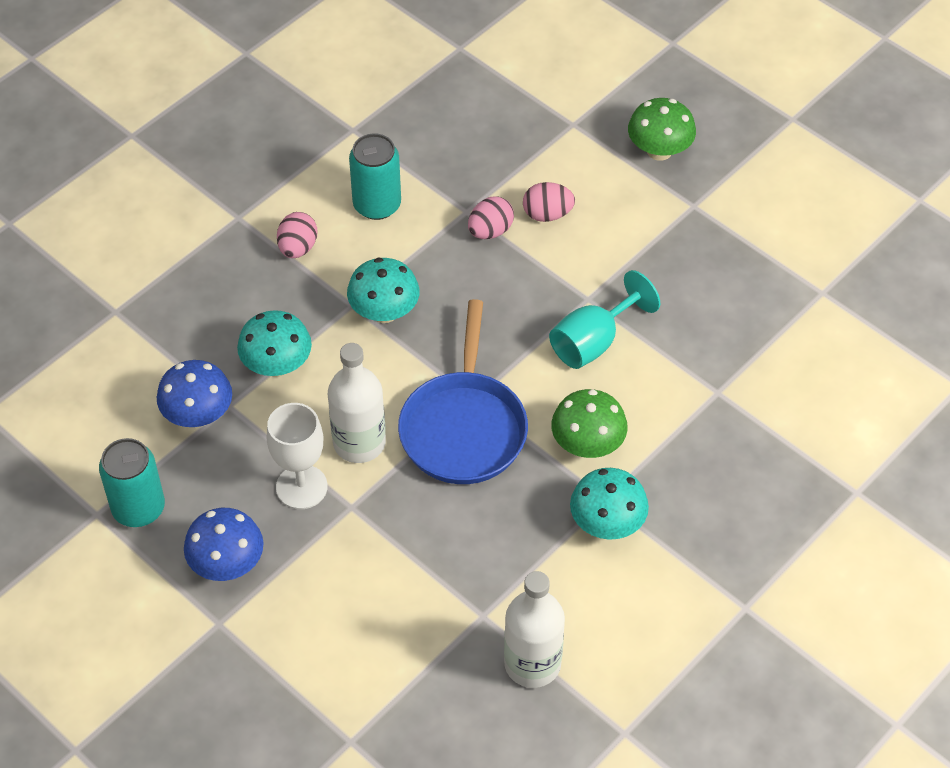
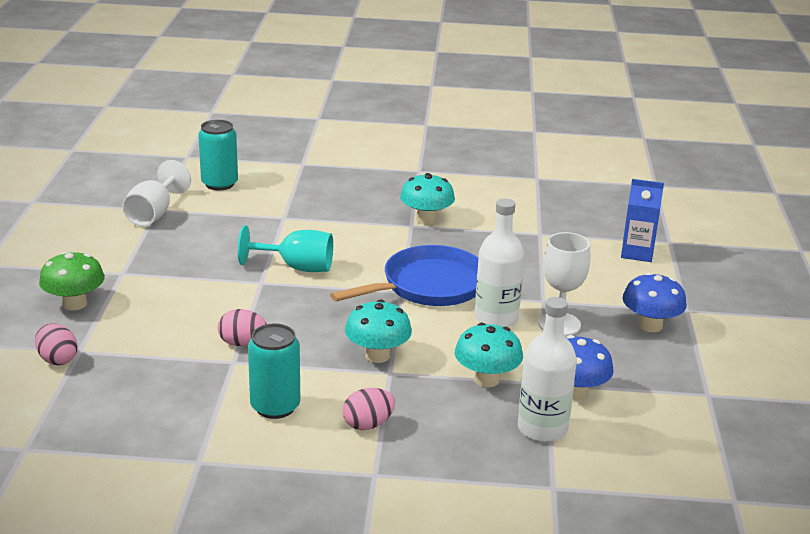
camera: 130 degrees left, 25 degrees down
(138, 508) = (675, 379): turquoise can -> turquoise can (219, 184)
(358, 681) = (637, 253): none -> blue carton
(532, 664) = (542, 211): white bottle -> white bottle (542, 428)
(547, 214) = (196, 326): pink egg -> pink egg (57, 359)
(587, 445) = (381, 243): green mushroom -> none
(812, 284) = (154, 214): none -> white goblet

